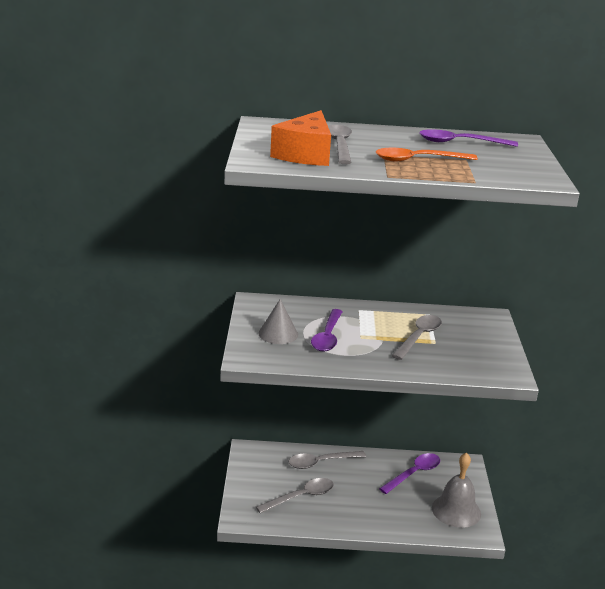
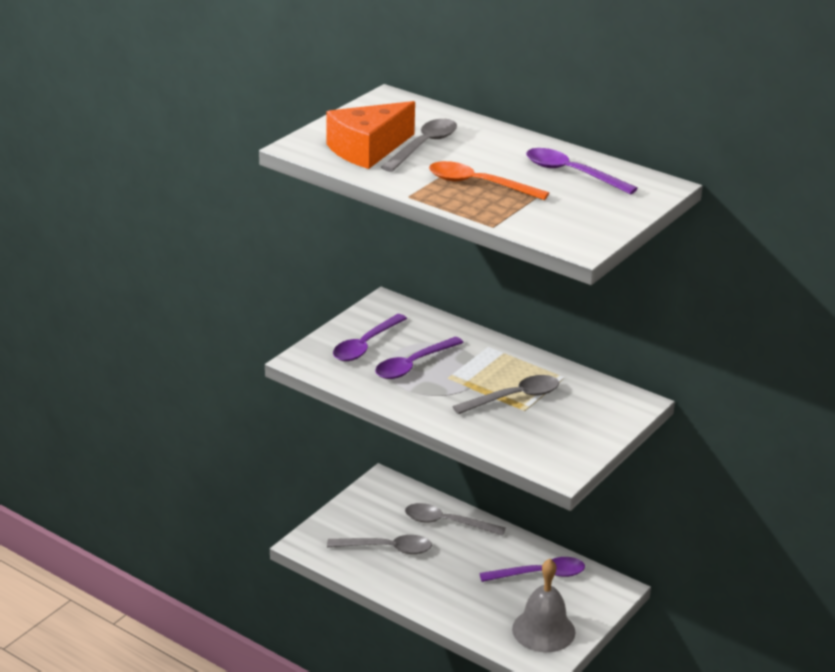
camera: 35 degrees right, 5 degrees up
(278, 334) = (365, 345): grey cone -> purple spoon

